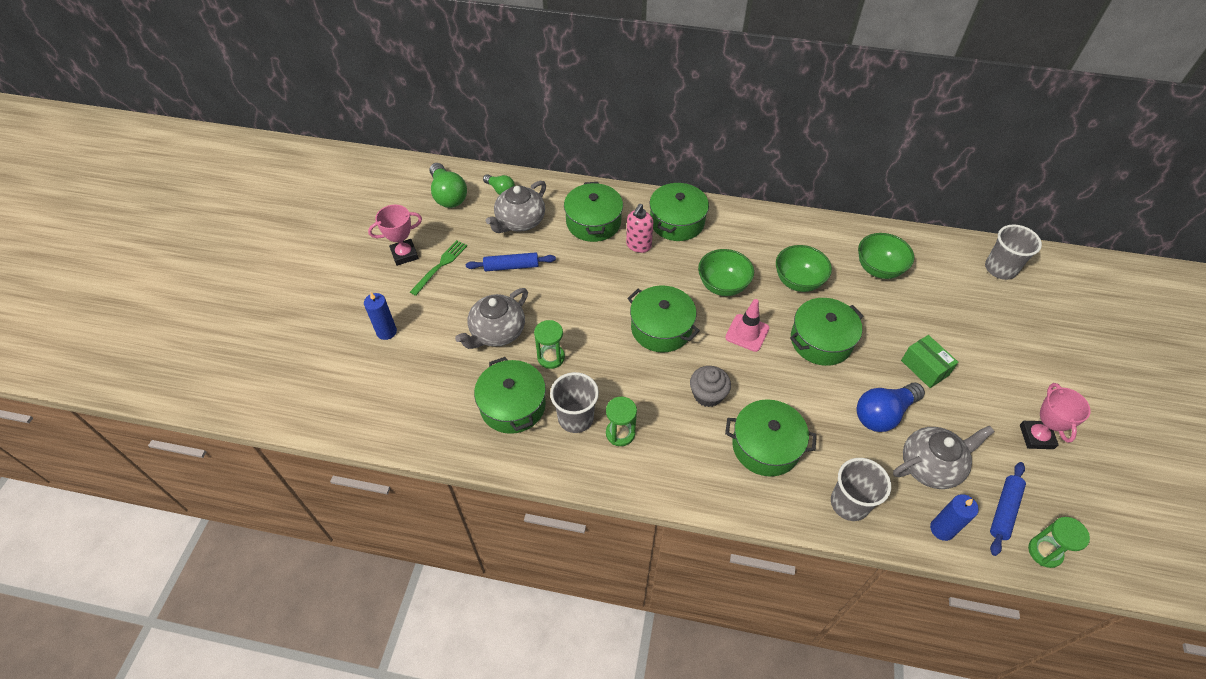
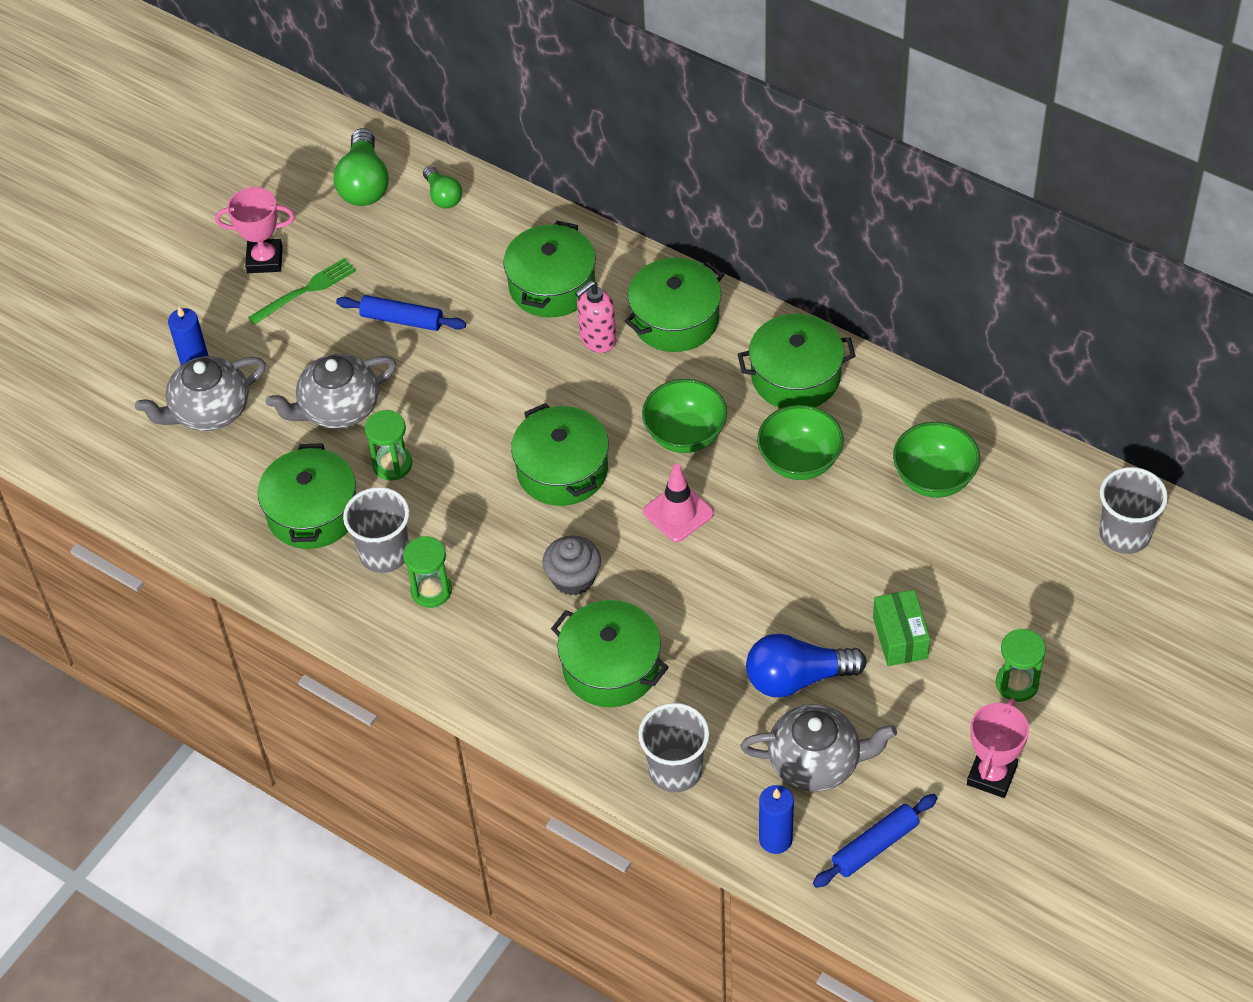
camera: 25 degrees right, 0 degrees up
(520, 221) = (446, 254): grey teapot -> grey teapot (209, 411)
(821, 341) = (776, 555): green pot -> green pot (795, 376)
(1044, 552) = (891, 909): green hourglass -> green hourglass (1017, 683)

